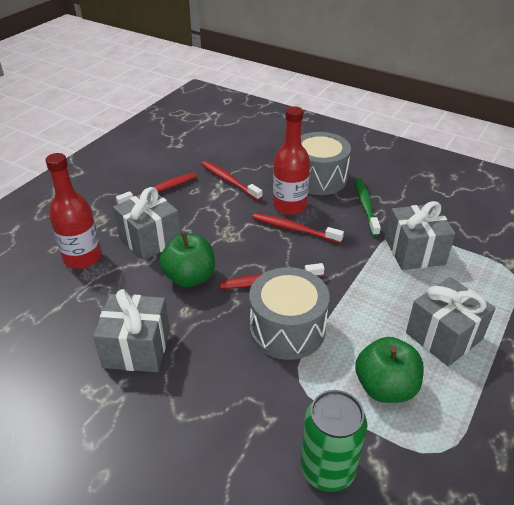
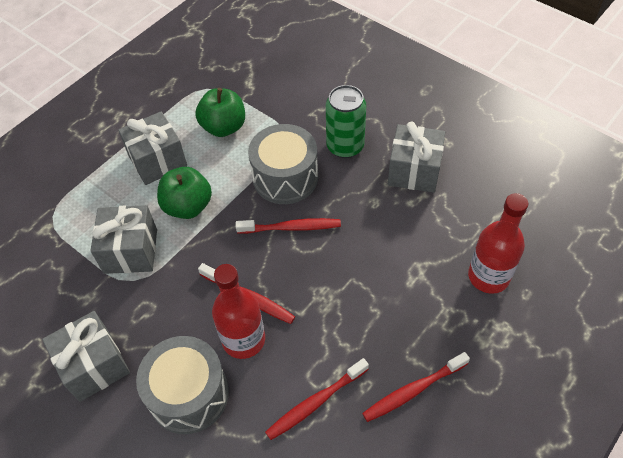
camera: 170 degrees left, 15 degrees up
(150, 239) = (417, 297): grey gift -> grey gift (94, 365)
(190, 277) = (370, 239): green apple -> green apple (188, 206)
(229, 181) = (315, 402): red toothbrush -> red toothbrush turned 90 degrees clockwise
(327, 469) = (282, 84): green can -> green can (345, 146)
(365, 206) = (150, 328): green toothbrush -> none

